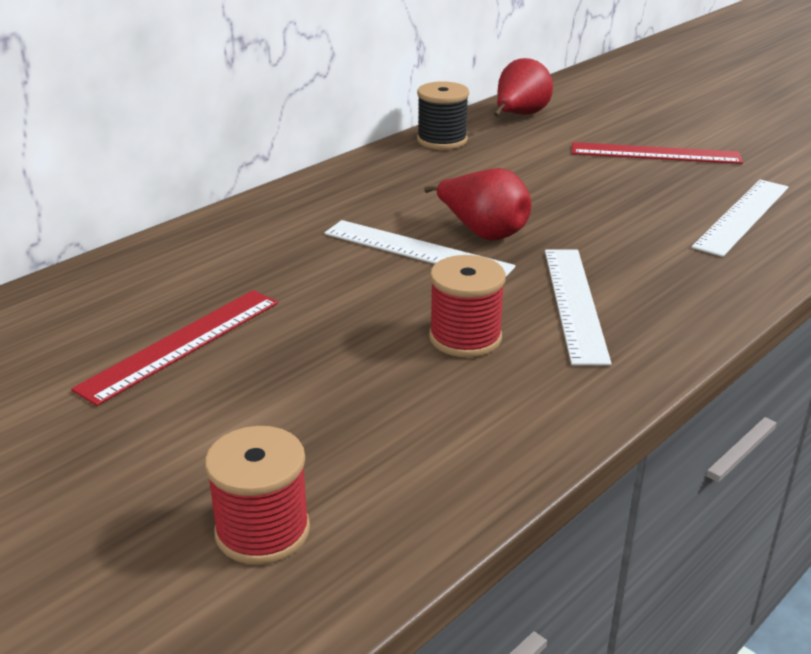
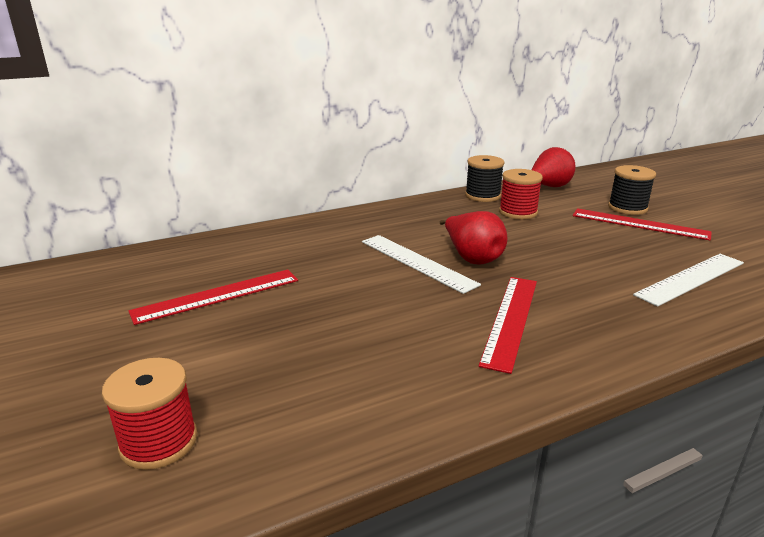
camera: 20 degrees right, 5 degrees down
(465, 338) = (409, 329): red spool -> red spool (518, 212)
(574, 303) = (510, 319): white ruler -> red ruler
(631, 133) = (627, 208): none -> black spool

